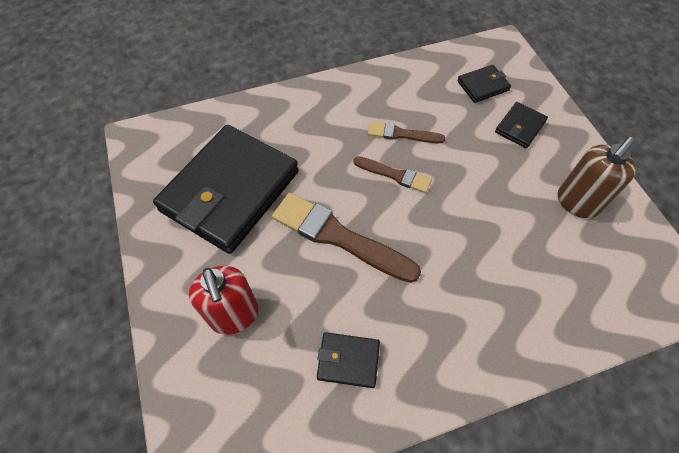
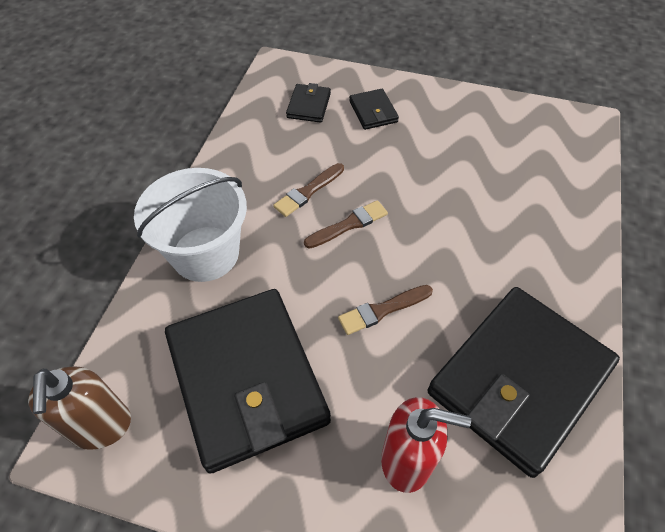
camera: 55 degrees left, 5 degrees down
(302, 112) = (205, 253): none -> white bucket
(338, 237) = (382, 310): brown brush -> brown brush, size x0.55
(348, 360) = (518, 380): black wallet -> black wallet, size x2.39
(577, 203) = (472, 127): brown soap dispenser -> brown soap dispenser (101, 426)

